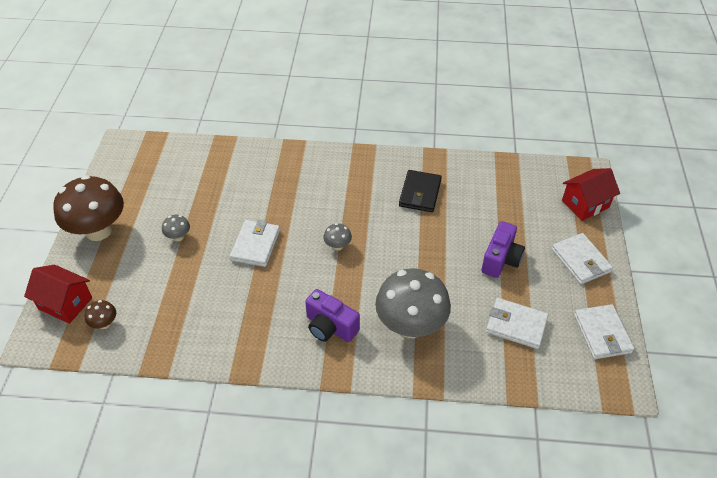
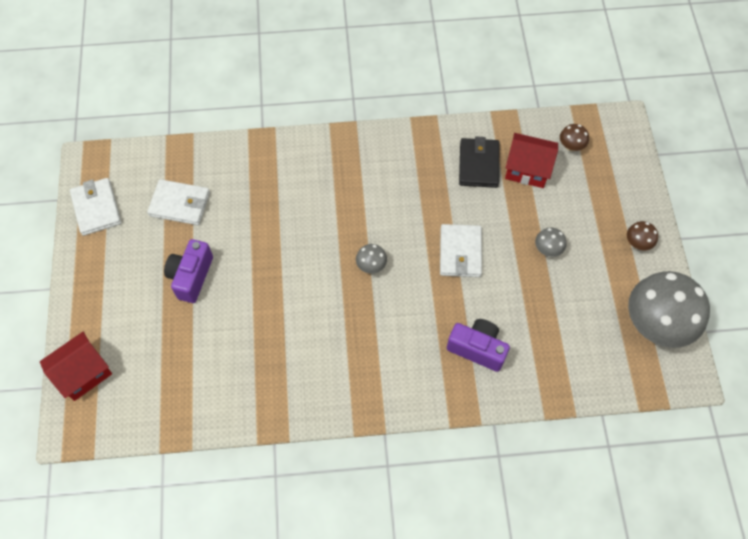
camera: 170 degrees right, 15 degrees up
(65, 303) = (619, 159): red house -> red house (527, 169)
(98, 231) = (637, 243): brown mushroom -> brown mushroom, size x0.42
(330, 327) = (359, 175): purple camera -> purple camera (477, 348)
(410, 325) = (282, 188): grey mushroom -> grey mushroom (655, 324)
(420, 193) = (287, 356): black wallet -> black wallet (478, 165)
(580, 260) = (103, 289): white wallet -> none

